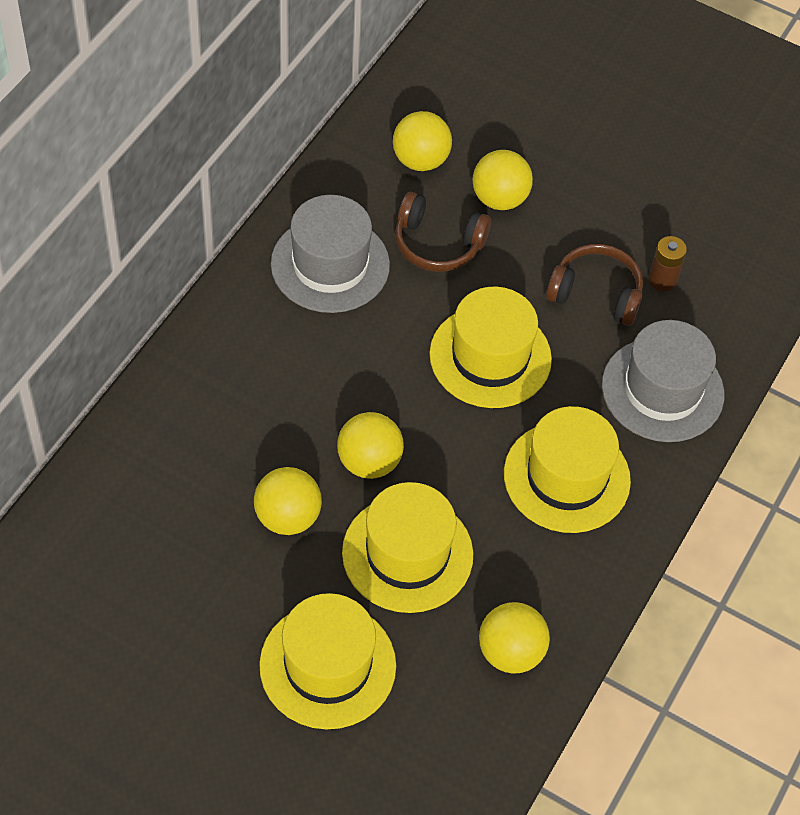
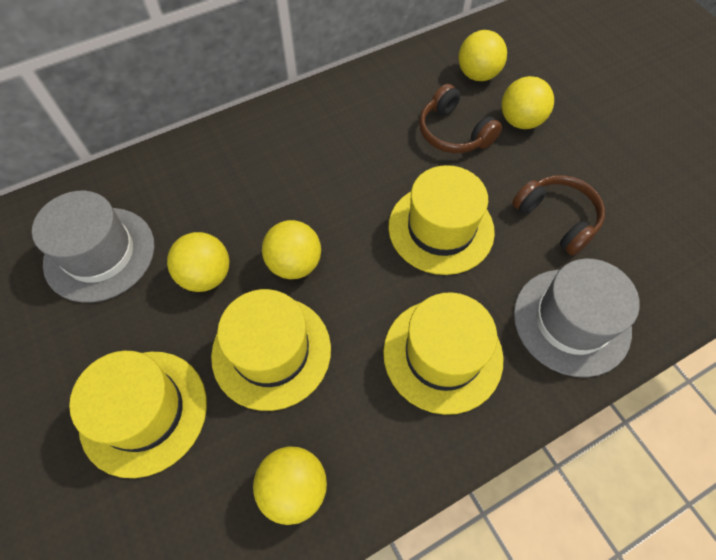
camera: 35 degrees right, 5 degrees up
(330, 264) = (367, 115): grey hat -> grey hat (100, 254)
(662, 280) = (620, 232): brown battery -> none

